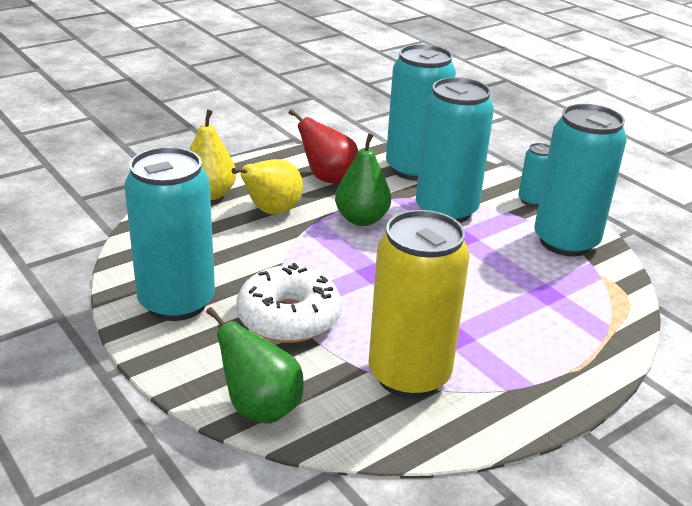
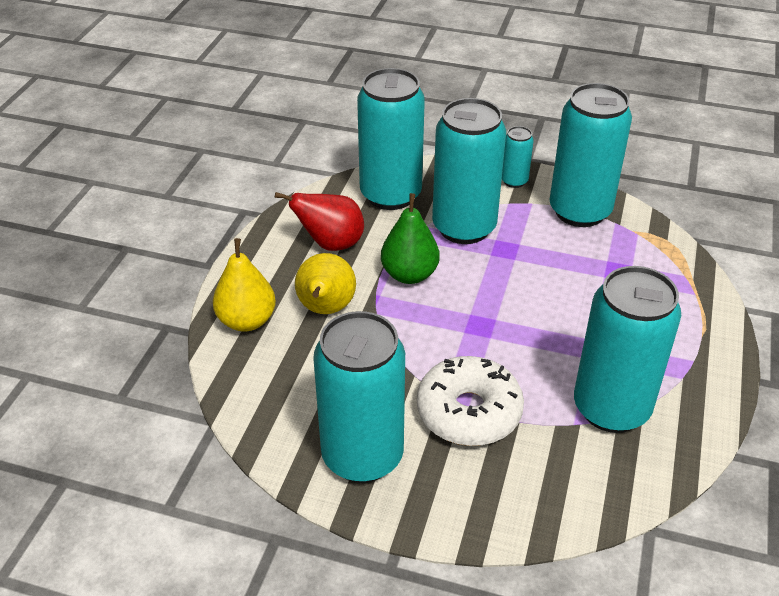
camera: 35 degrees left, 10 degrees up
(260, 408) = (546, 511): green pear -> none
(409, 375) = (611, 408): yellow can -> turquoise can

